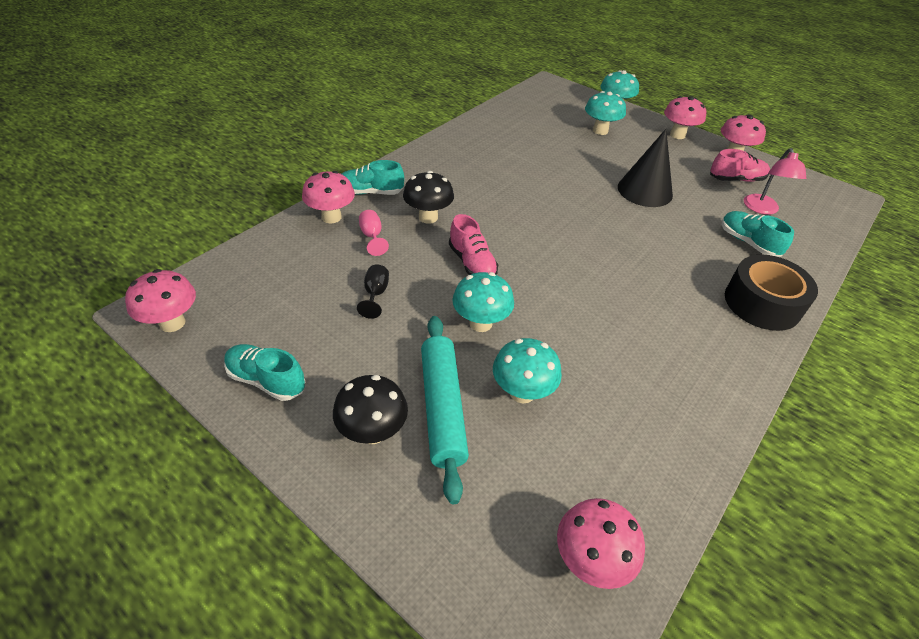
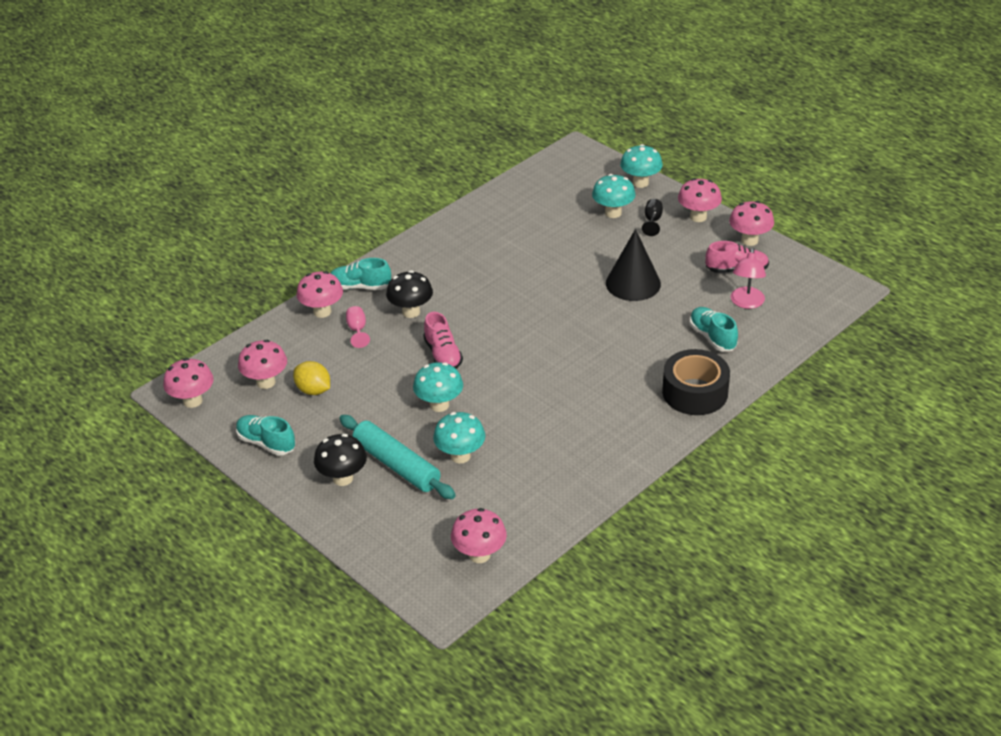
camera: 10 degrees right, 5 degrees down
(267, 297) = (266, 382): none -> pink mushroom
(326, 307) = (313, 390): none -> yellow lemon
(375, 294) = (355, 380): black goblet -> black goblet (652, 221)
(443, 408) = (397, 465): turquoise rolling pin -> turquoise rolling pin turned 45 degrees counterclockwise

